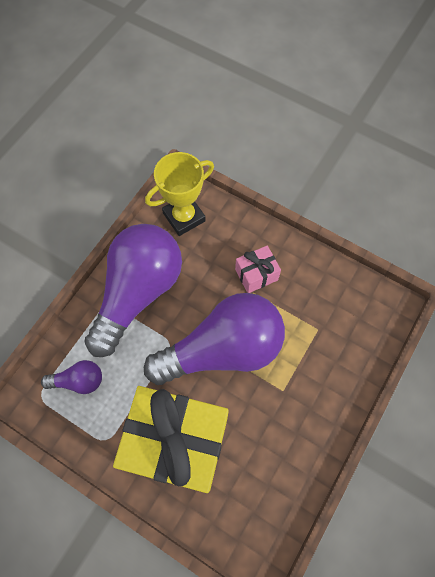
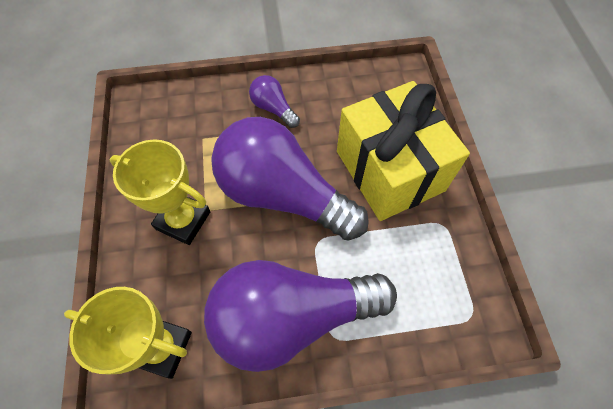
camera: 130 degrees left, 5 degrees down
(78, 381) = (425, 293): purple light bulb -> purple light bulb (273, 108)
(256, 274) = (183, 220): pink gift -> yellow trophy

